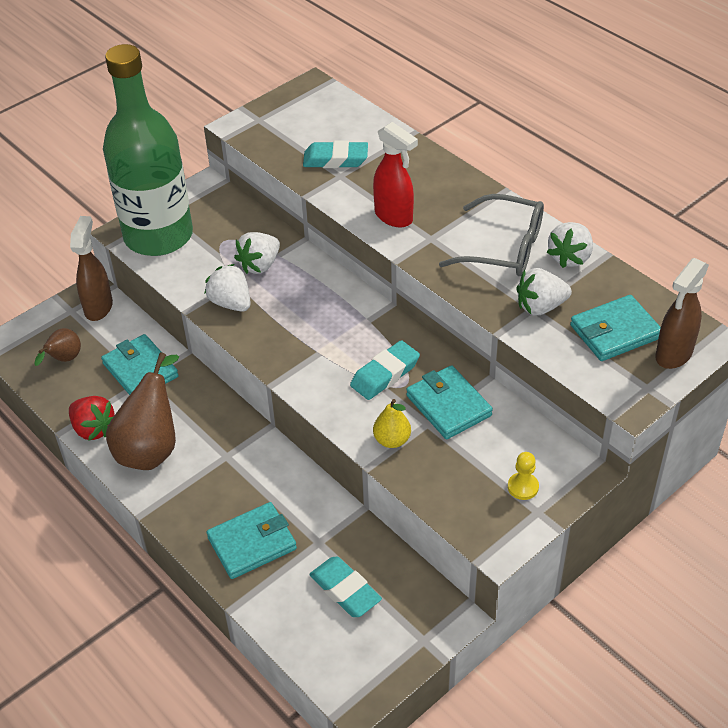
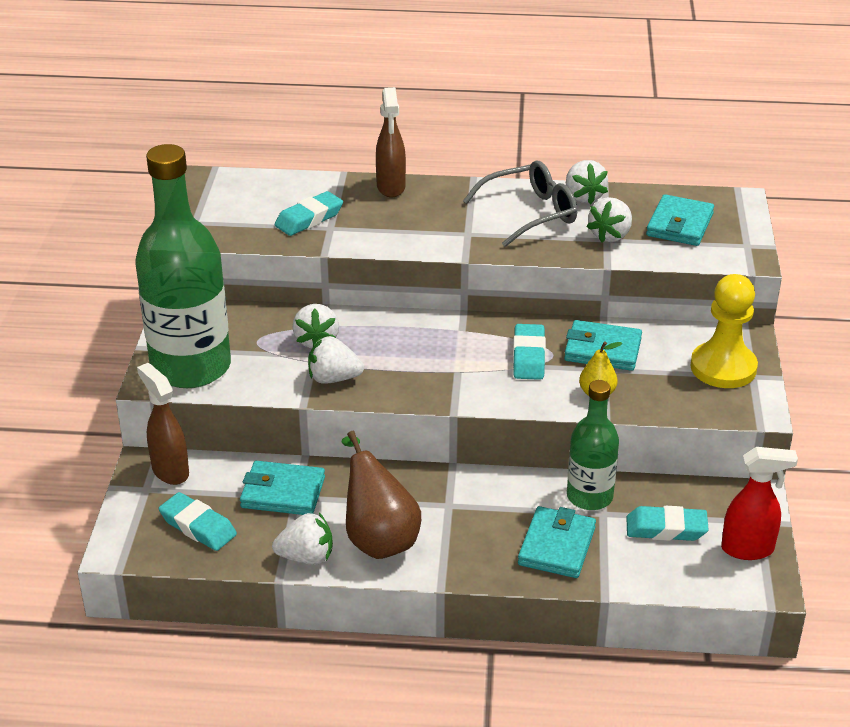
camera: 45 degrees left, 10 degrees down
(64, 359) = (198, 527): brown pear -> turquoise eraser
(93, 429) = (306, 557): red strawberry -> white strawberry
(327, 522) = (589, 497): none -> green bottle
(394, 217) = (418, 233): red spray bottle -> red spray bottle (748, 549)
(523, 487) = (723, 368): yellow pawn -> yellow pawn, size x2.24
(673, 355) = (733, 218): brown spray bottle -> brown spray bottle (391, 188)

